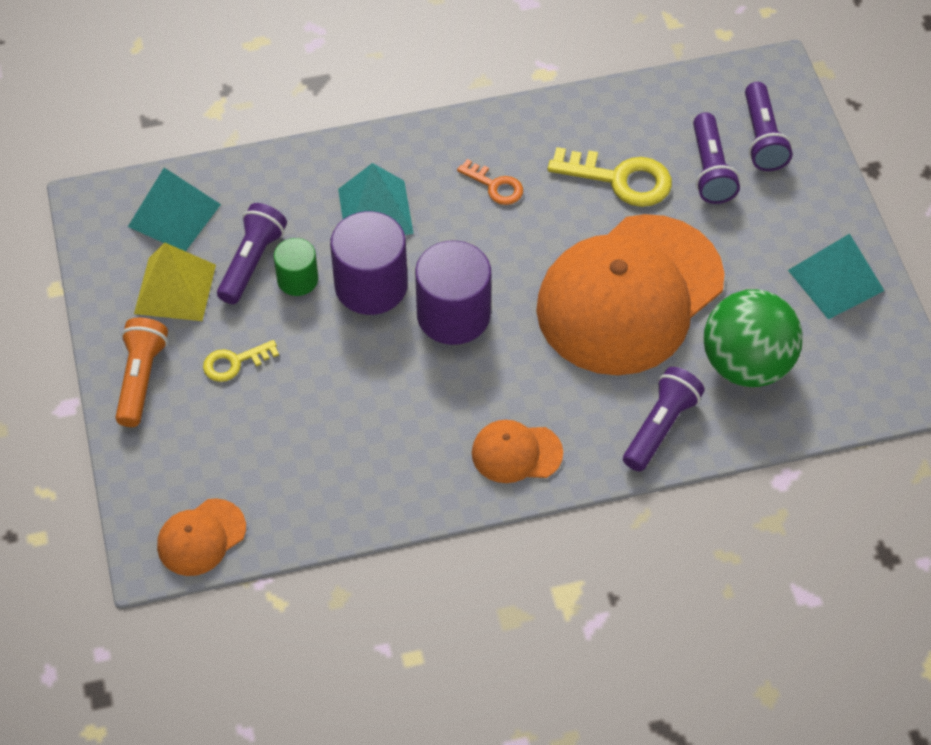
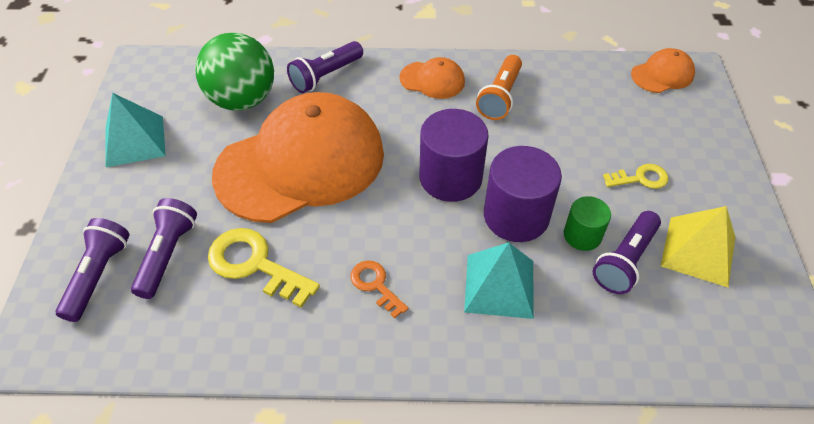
camera: 165 degrees left, 5 degrees down
(141, 378) = (720, 182): orange flashlight -> orange flashlight (500, 97)
(174, 215) = (707, 327): turquoise pyramid -> none

